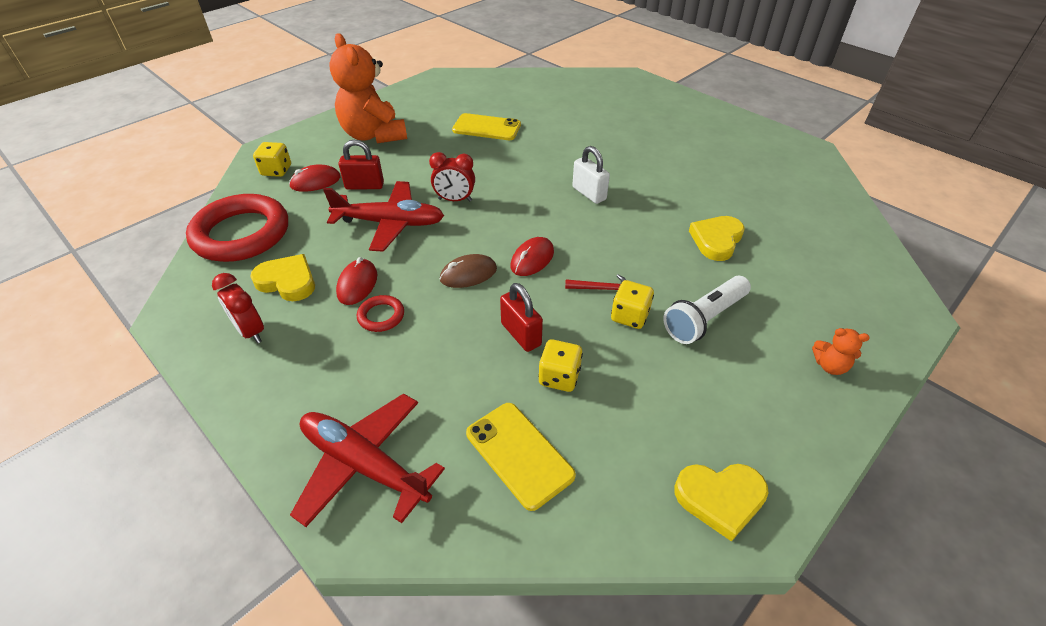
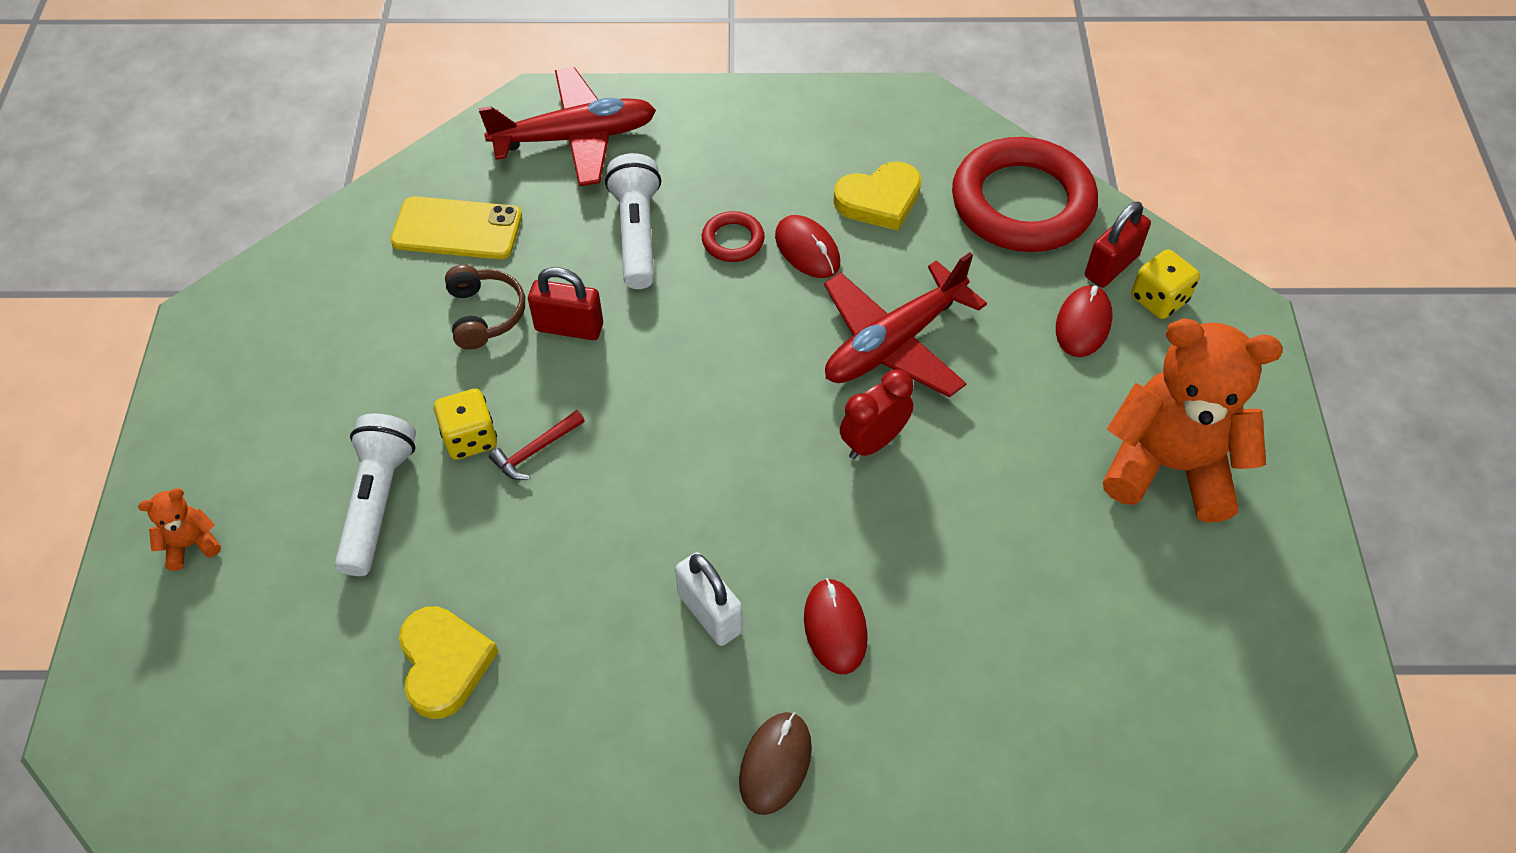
camera: 135 degrees right, 10 degrees up
(251, 331) = (827, 142): red clock -> none
(364, 186) = (1016, 368): red padlock -> red padlock (1111, 266)
(421, 359) = (636, 234): none -> white flashlight
(468, 274) = (709, 350): brown mouse -> brown mouse (775, 764)
(486, 128) = (1046, 640): yellow phone -> none
(532, 259) = (661, 428): red mouse -> red mouse (835, 628)
(559, 377) = (485, 314): yellow dice -> brown headphones
(589, 193) = (710, 613): white padlock -> white padlock turned 45 degrees clockwise
(720, 499) = (251, 316): yellow heart -> none

